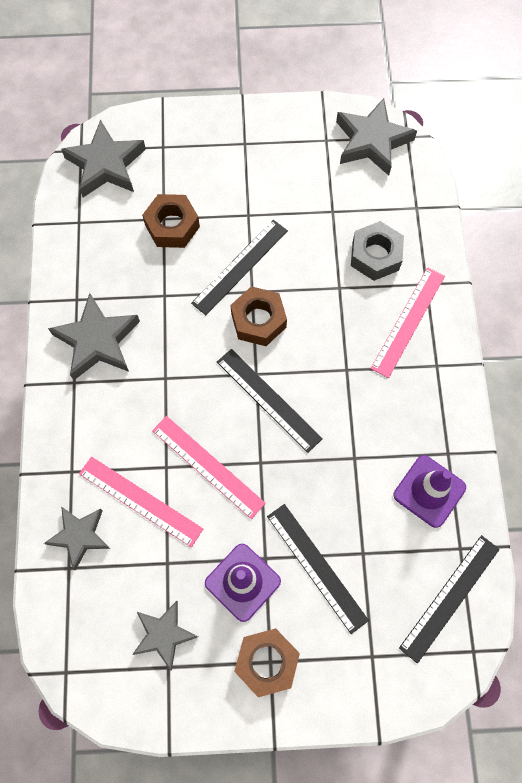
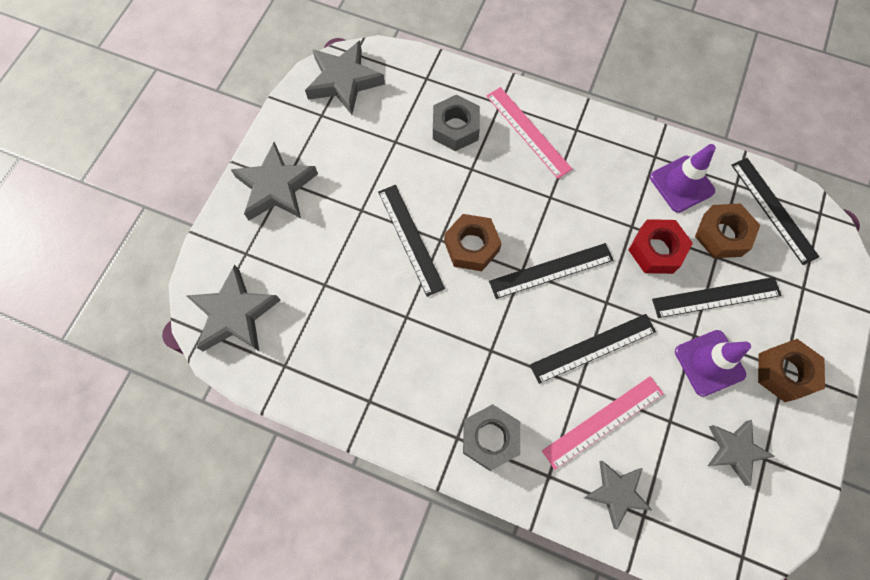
camera: 65 degrees left, 0 degrees up
(84, 409) = (490, 438): none -> grey nut
(97, 341) = (424, 398): grey star -> grey star (276, 187)
(172, 226) = (337, 280): brown nut -> brown nut (722, 235)
(208, 466) = (593, 348): pink ruler -> black ruler
(339, 490) = (656, 250): none -> red nut

